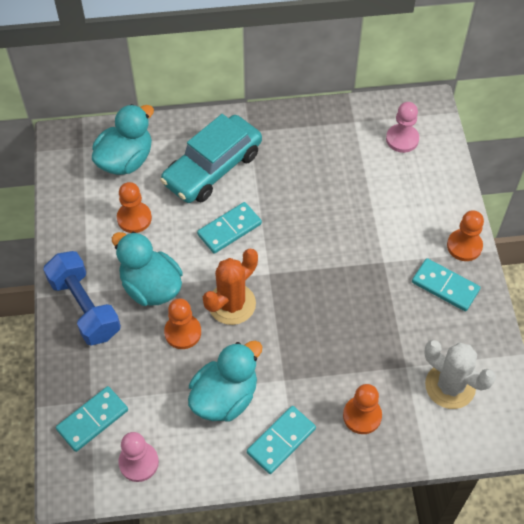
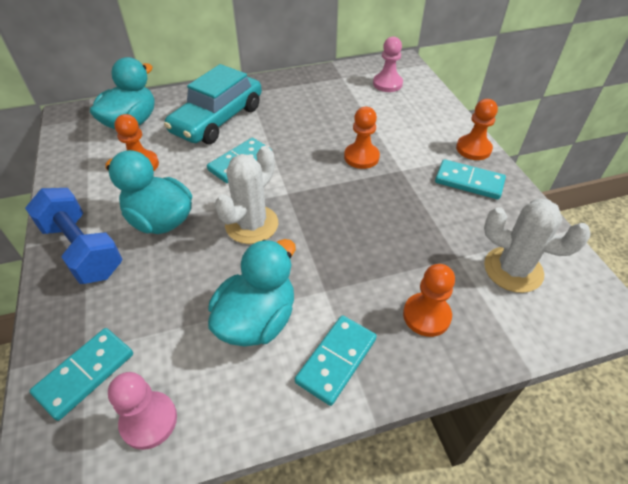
camera: 10 degrees left, 10 degrees down
(183, 332) = (199, 259): orange pawn -> orange pawn (361, 157)
(231, 304) = (252, 224): orange cactus -> white cactus

